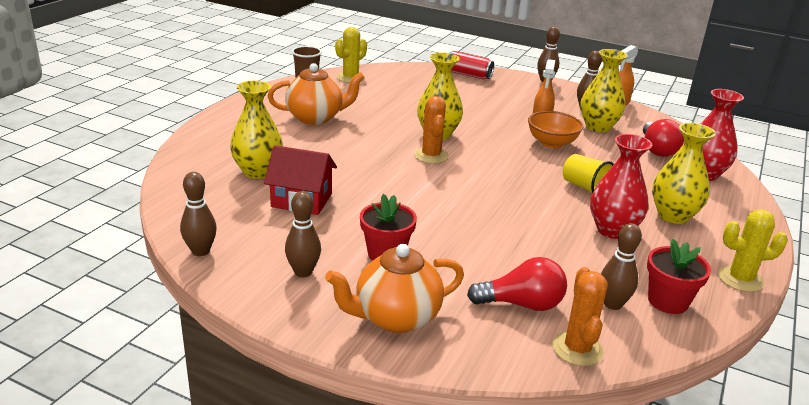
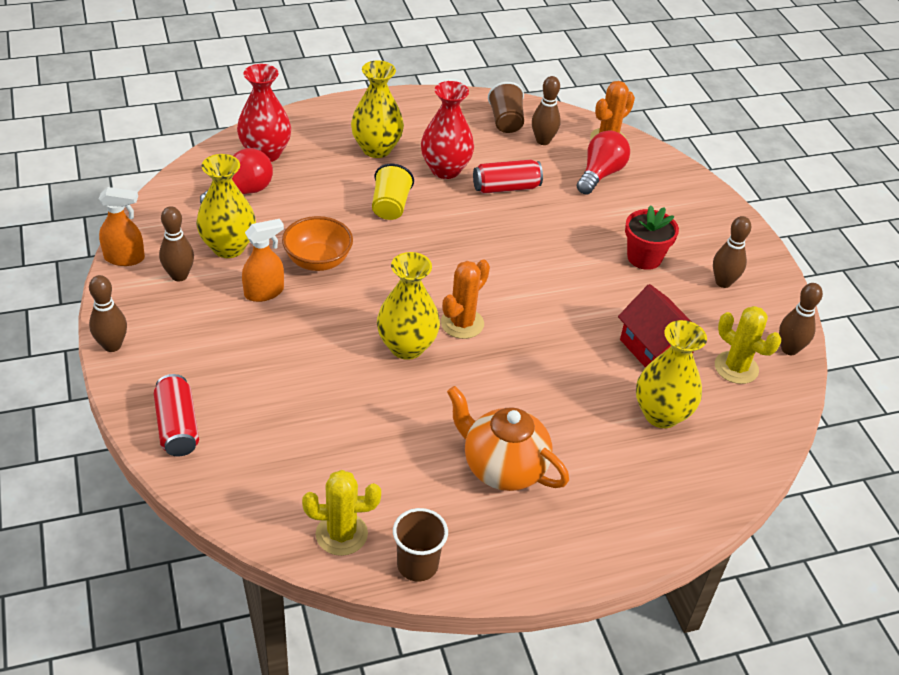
camera: 135 degrees left, 15 degrees up
(395, 318) = (694, 216): orange teapot -> none
(521, 304) = (600, 174): red light bulb -> red light bulb turned 75 degrees clockwise
(556, 244) = (506, 188): none -> red can
(668, 301) = (506, 121): red flower pot -> brown cup
(740, 279) = (433, 101): yellow cactus -> yellow cactus (736, 368)

